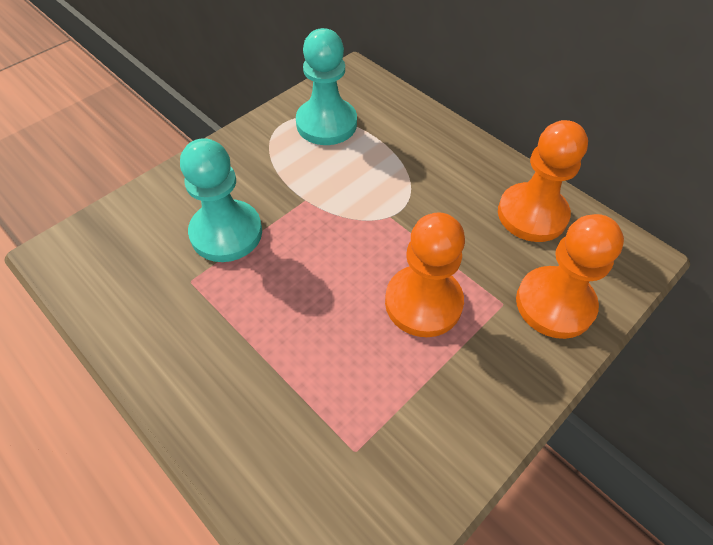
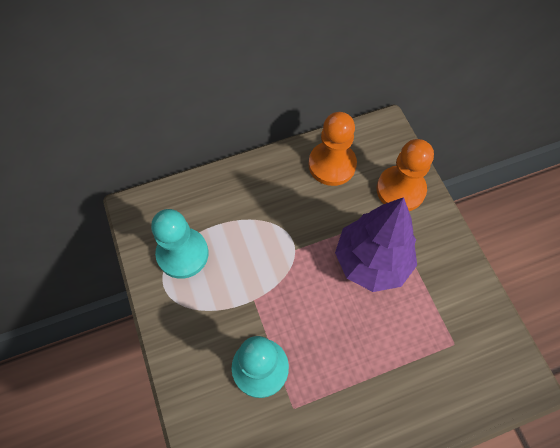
camera: 65 degrees left, 10 degrees up
(423, 302) = (372, 261): orange pawn -> purple tree

